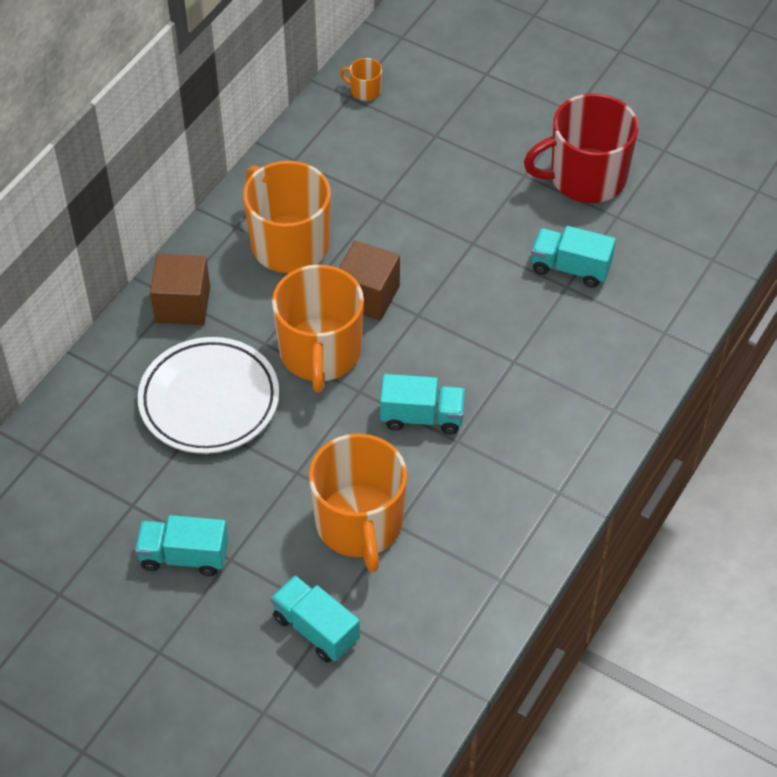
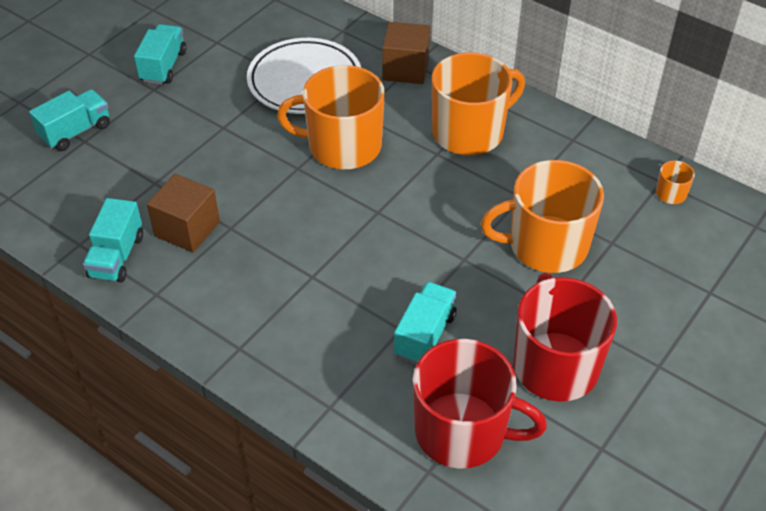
camera: 95 degrees right, 5 degrees down
(359, 524) = (162, 161): orange mug -> orange mug (546, 245)
(367, 296) = (403, 180): brown cube -> brown cube (187, 229)
(422, 417) = (261, 207): turquoise truck -> turquoise truck (117, 256)
(668, 238) = (462, 431): none -> red mug

